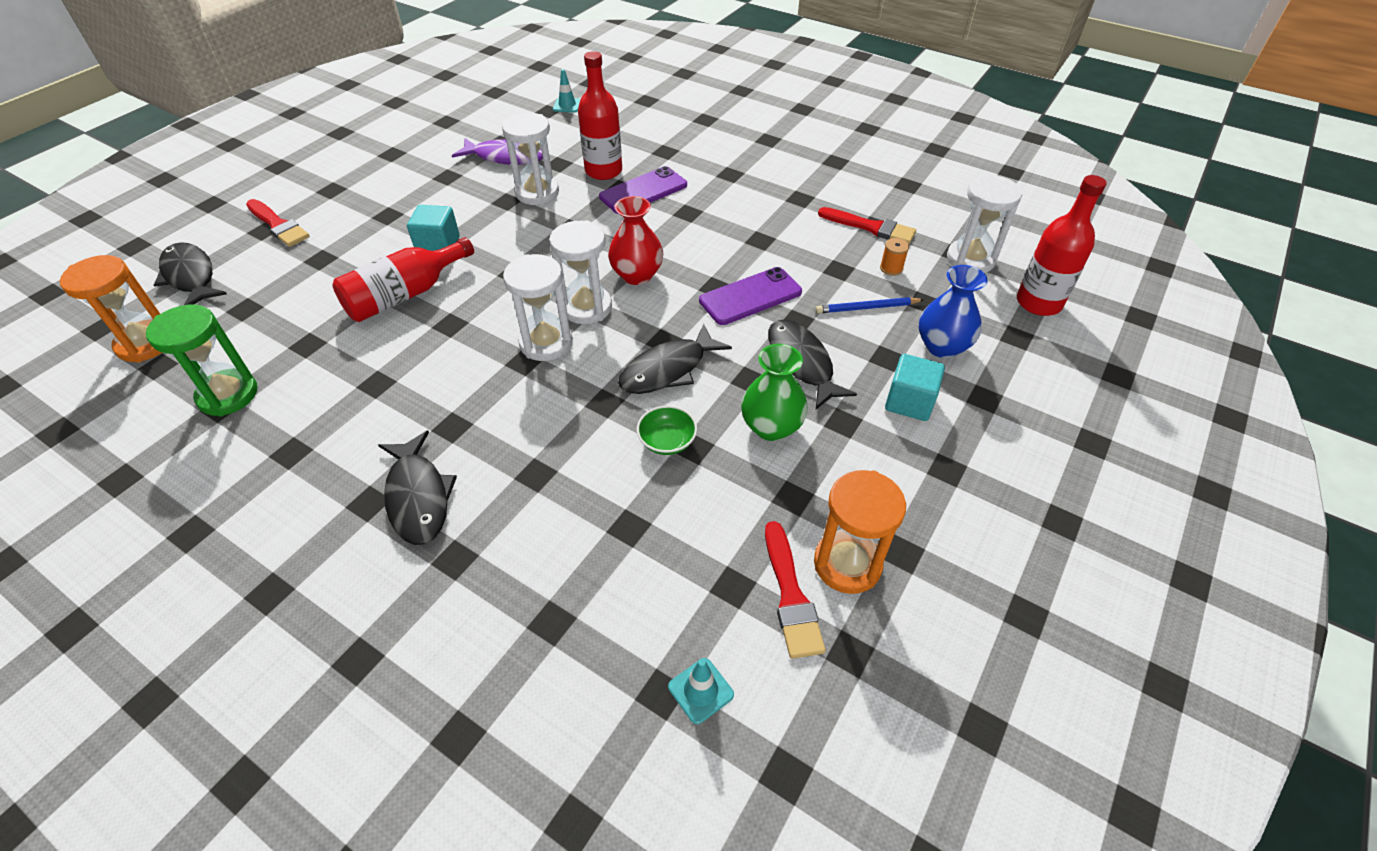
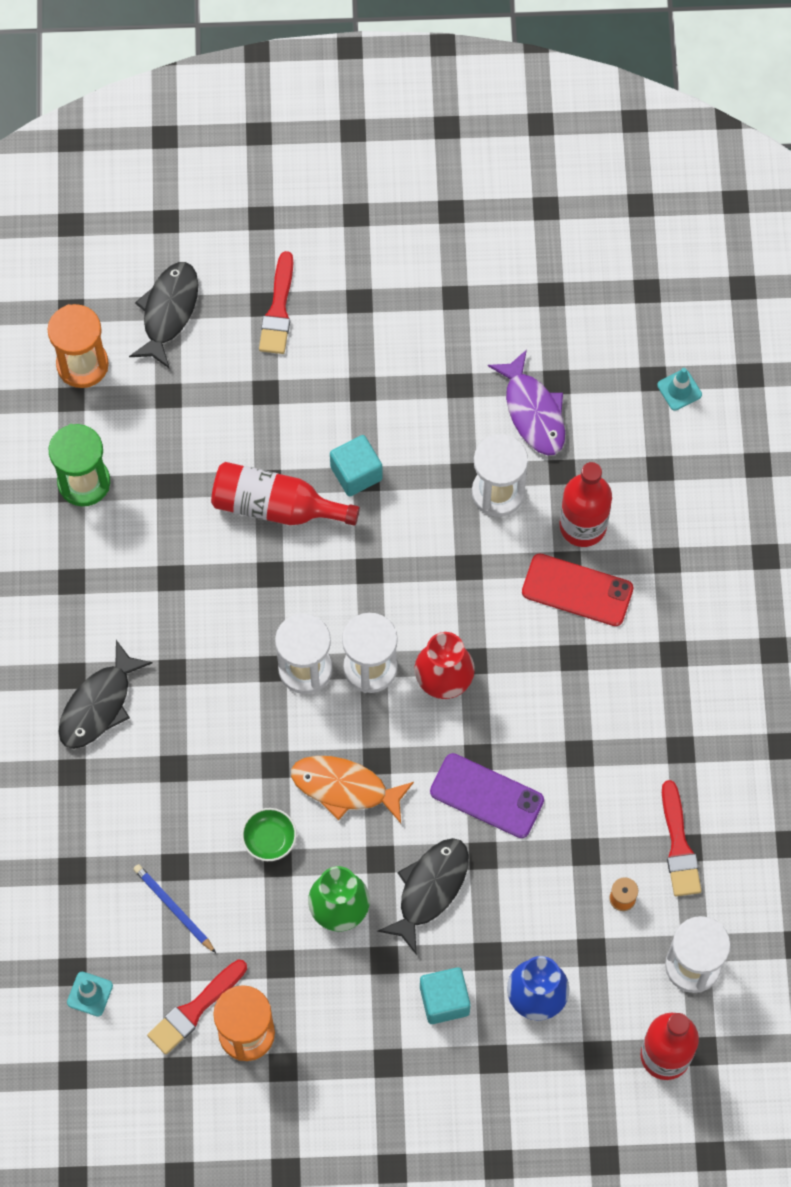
camera: 55 degrees right, 20 degrees up
(643, 191) = (577, 590): purple phone -> red phone
(668, 369) = (345, 788): black fish -> orange fish
(867, 308) = (545, 906): blue pencil -> blue pencil (174, 908)

